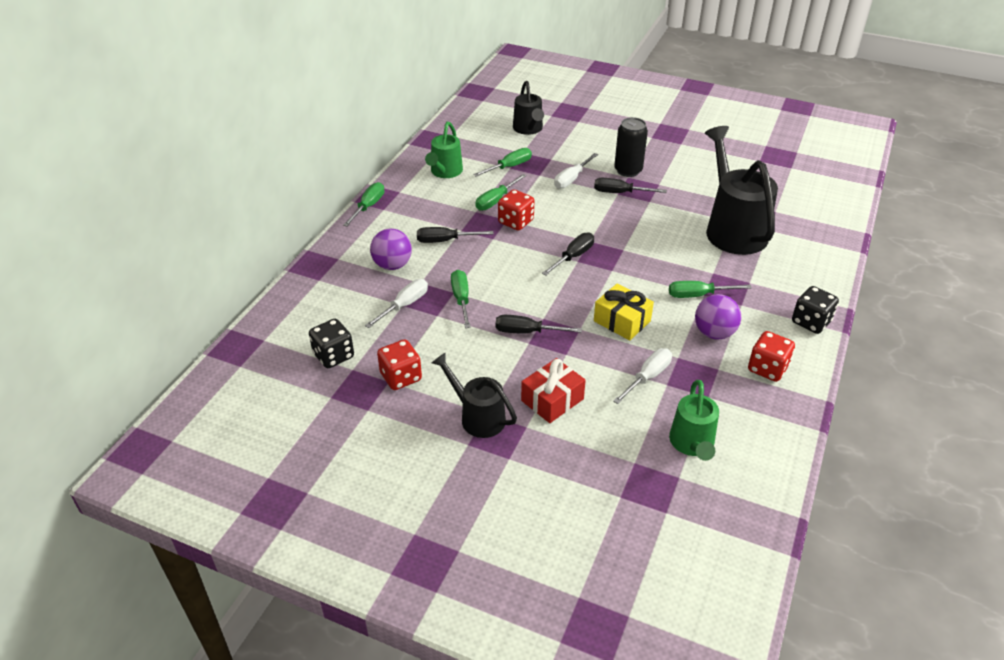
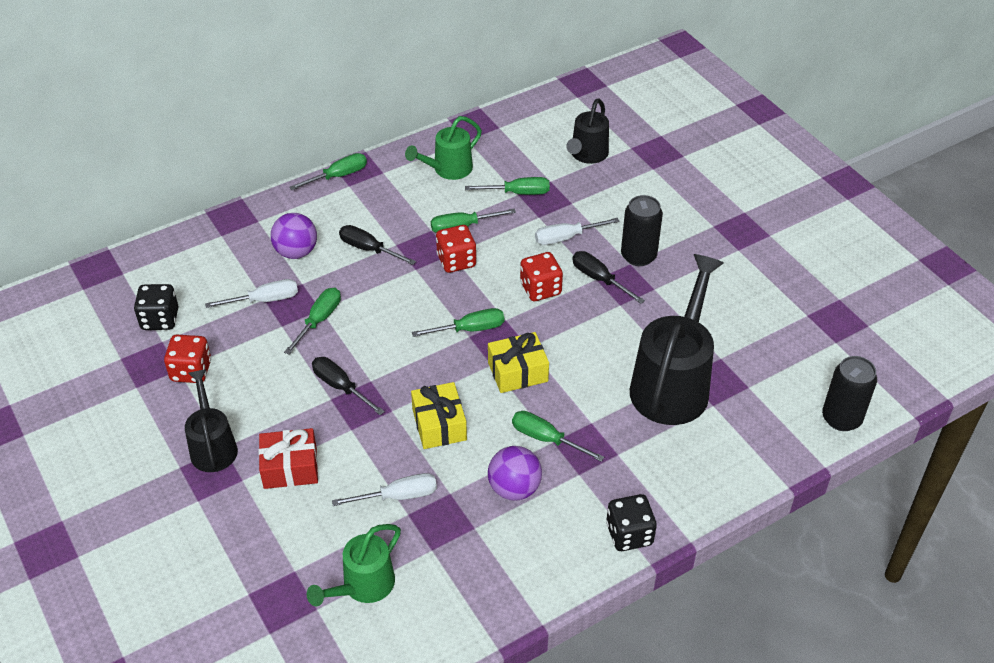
camera: 35 degrees right, 5 degrees up
(573, 256) = (470, 329): black screwdriver -> green screwdriver
(634, 266) = (517, 372): none -> yellow gift
(767, 368) = (523, 556): red dice -> red dice (540, 289)
(842, 204) = (841, 418): none -> black can

